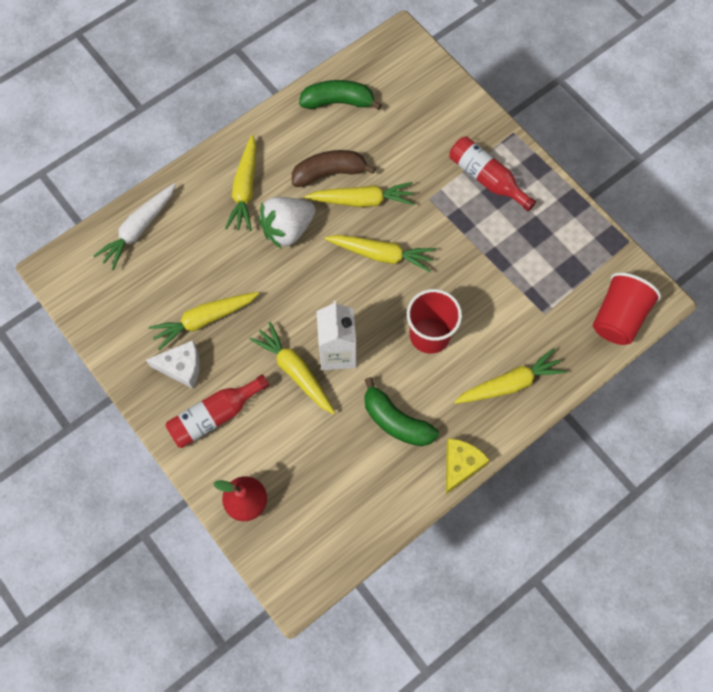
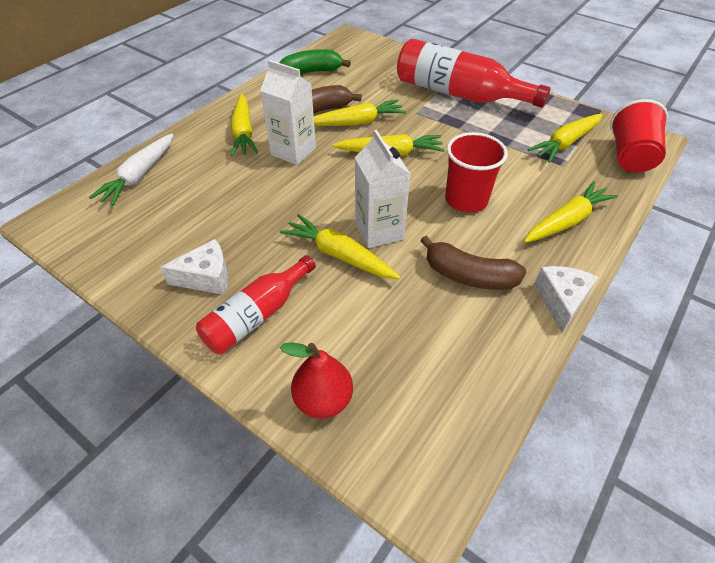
camera: 15 degrees left, 20 degrees down
(204, 320) = (224, 232): yellow carrot -> yellow carrot (565, 143)
(287, 229) = (293, 151): white strawberry -> white carton
(396, 421) = (469, 276): green banana -> brown banana
(460, 465) = (561, 301): yellow cheese -> white cheese
(487, 178) = (459, 94): red bottle -> red bottle, size x1.66

